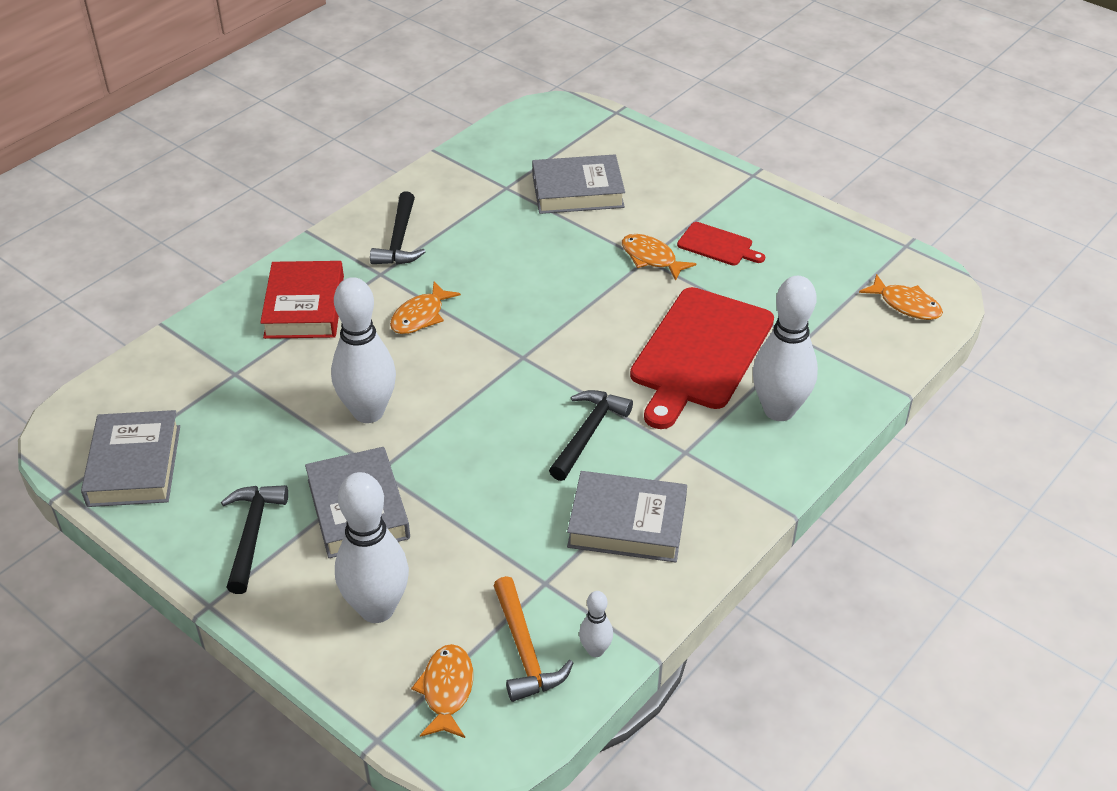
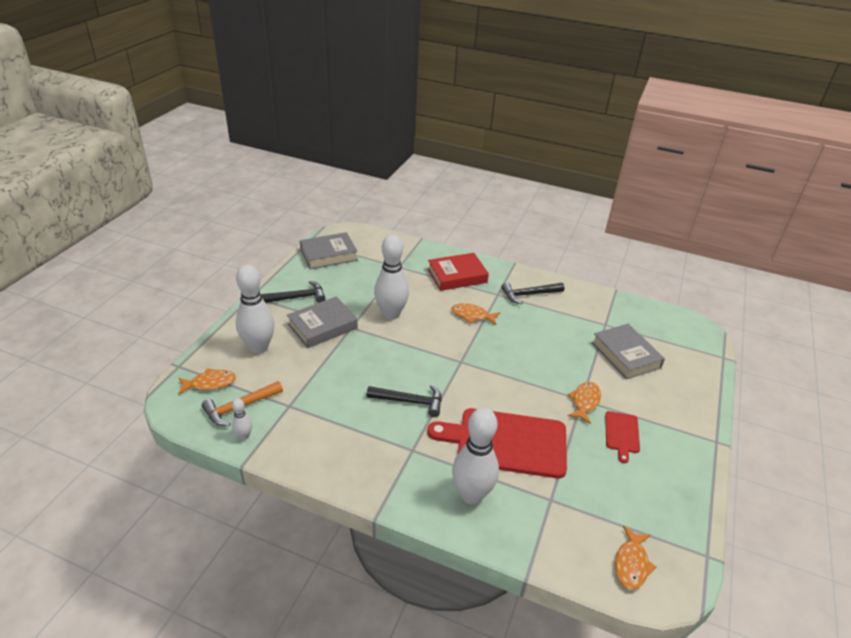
camera: 70 degrees right, 5 degrees down
(627, 523) = (343, 432): grey book -> none

